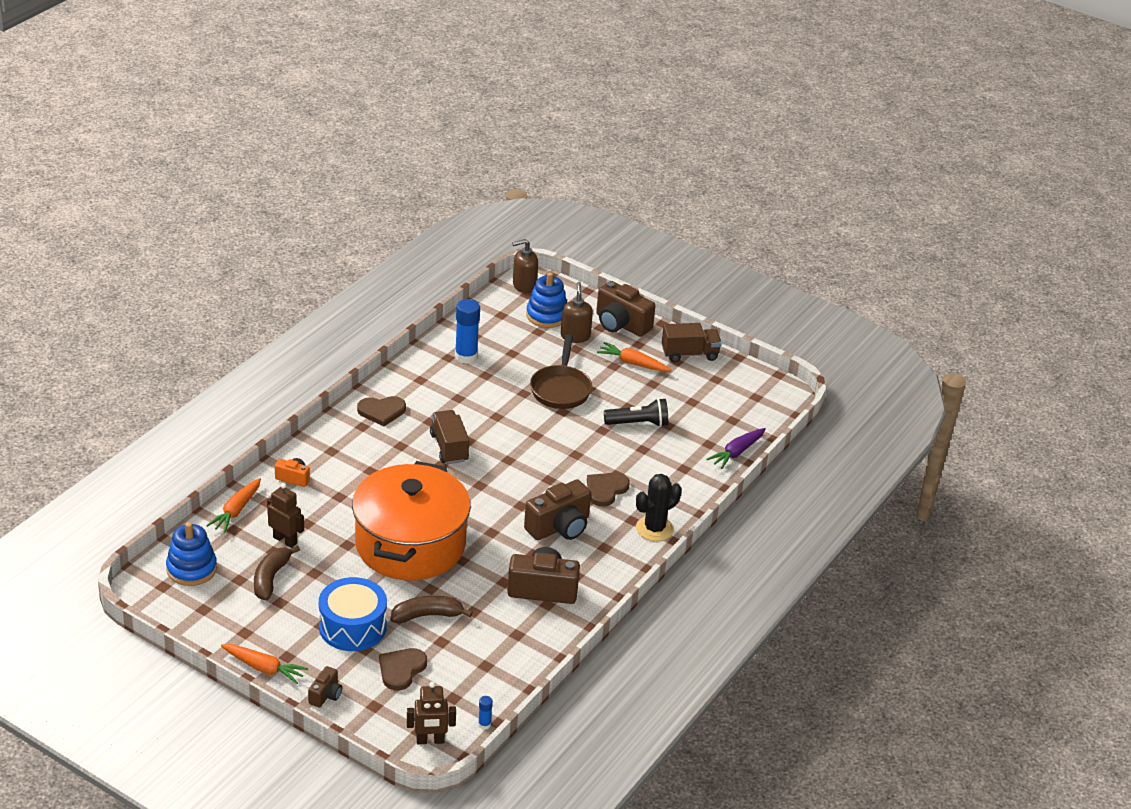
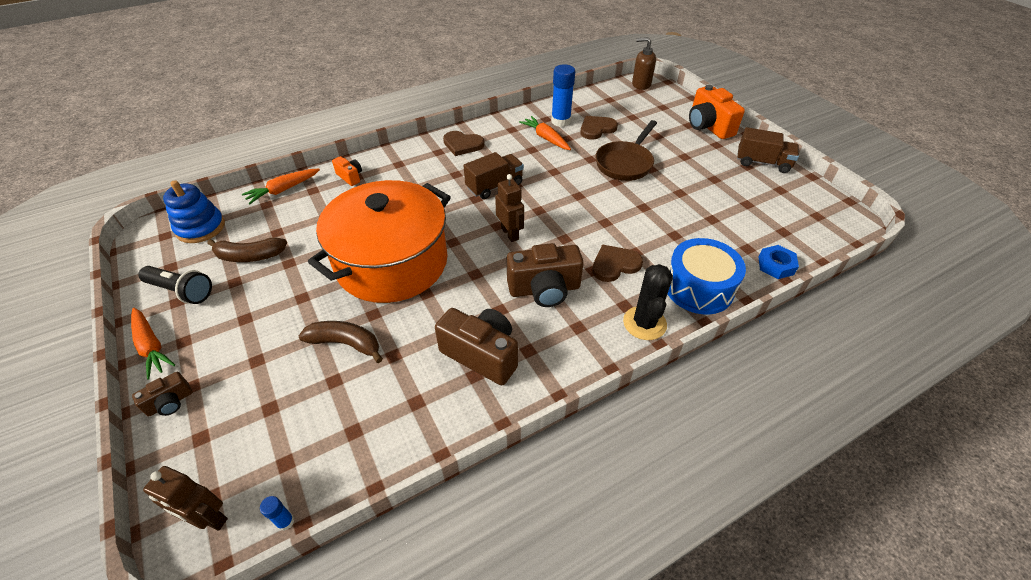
camera: 30 degrees right, 10 degrees up
(271, 578) = (250, 256): brown banana -> brown banana turned 135 degrees counterclockwise
(285, 540) = (294, 226): brown robot -> brown robot (510, 233)
(352, 627) = (268, 330): blue drum -> blue drum (698, 288)
(401, 669) = (266, 400): brown heart -> brown heart (596, 129)
(449, 447) = (494, 186): brown truck -> brown truck turned 45 degrees clockwise
(547, 315) = (647, 107): blue stacking toy -> none
(575, 336) = (662, 126): brown soap dispenser -> none
(621, 324) = (708, 126): brown camera -> orange camera
(633, 363) = (703, 158): orange carrot -> orange carrot (546, 138)
(638, 423) = (682, 210): black flashlight -> black flashlight (181, 291)
(654, 529) = (644, 323): black cactus -> black cactus turned 75 degrees counterclockwise
(737, 452) = (775, 265): purple carrot -> blue nut

